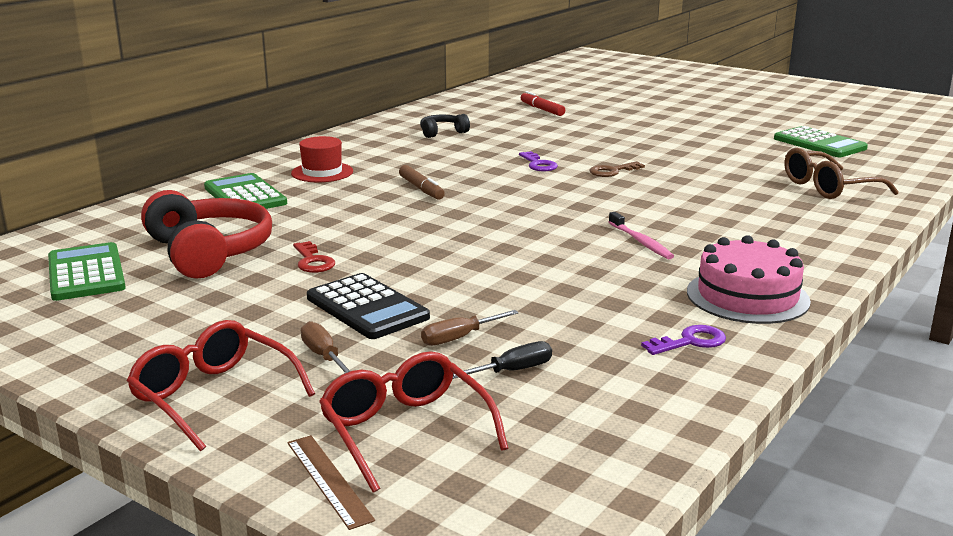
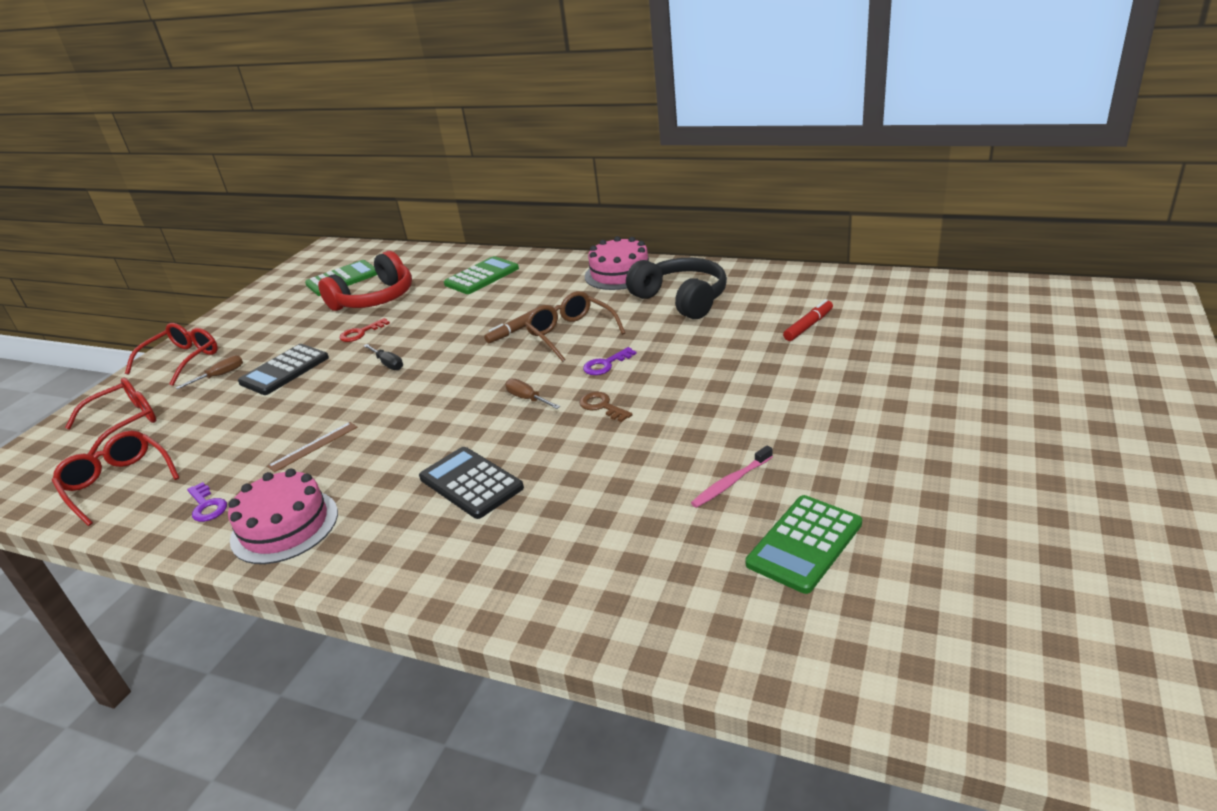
camera: 80 degrees right, 10 degrees up
(322, 172) = (542, 285): red hat -> none
(328, 480) = (87, 414): brown ruler -> brown ruler (313, 446)
(348, 144) = (620, 273): none -> pink cake
(442, 132) = (681, 299): black headphones -> black headphones, size x2.02
(459, 338) = (234, 412): brown screwdriver -> brown screwdriver (528, 399)
(512, 371) = (183, 440): black screwdriver -> black screwdriver (388, 364)
(600, 414) = (118, 483): none -> red glasses
(641, 242) = (407, 453): pink toothbrush -> pink toothbrush (731, 482)
(708, 219) = (471, 483): none -> black calculator
(829, 187) = (603, 561): brown glasses -> brown glasses (571, 333)

